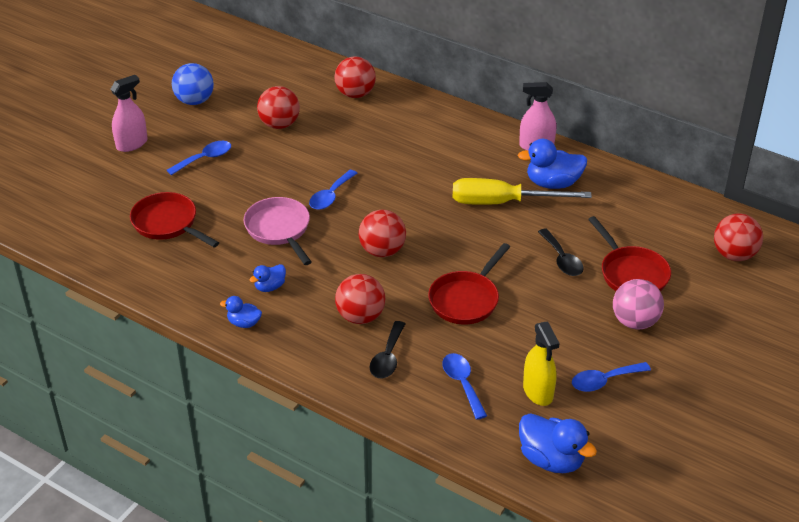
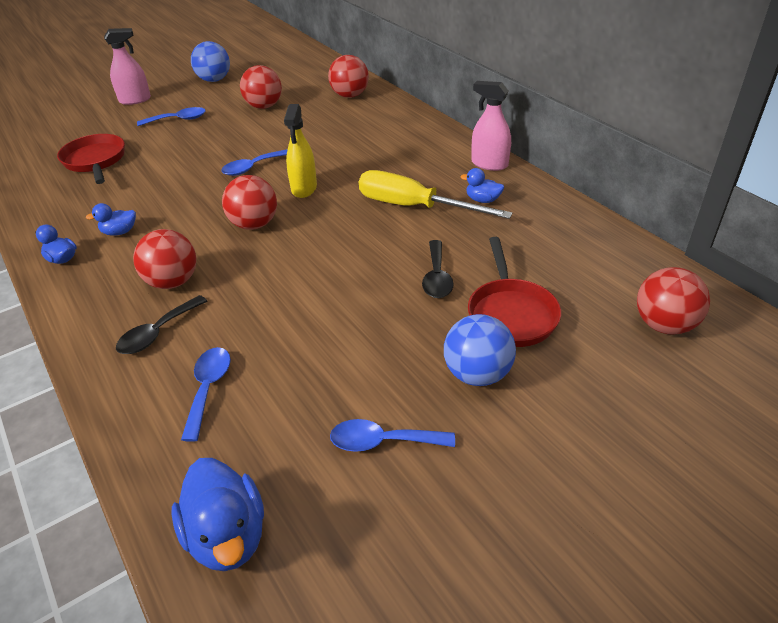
camera: 25 degrees right, 0 degrees up
(279, 229) = (180, 185): pink pan -> none
(466, 299) = (295, 293): red pan -> none
(538, 392) = (287, 429): yellow spray bottle -> yellow spray bottle (304, 188)
(553, 183) = (482, 200): blue duck -> blue duck, size x0.55
(635, 322) = (477, 374): pink ball -> blue ball

